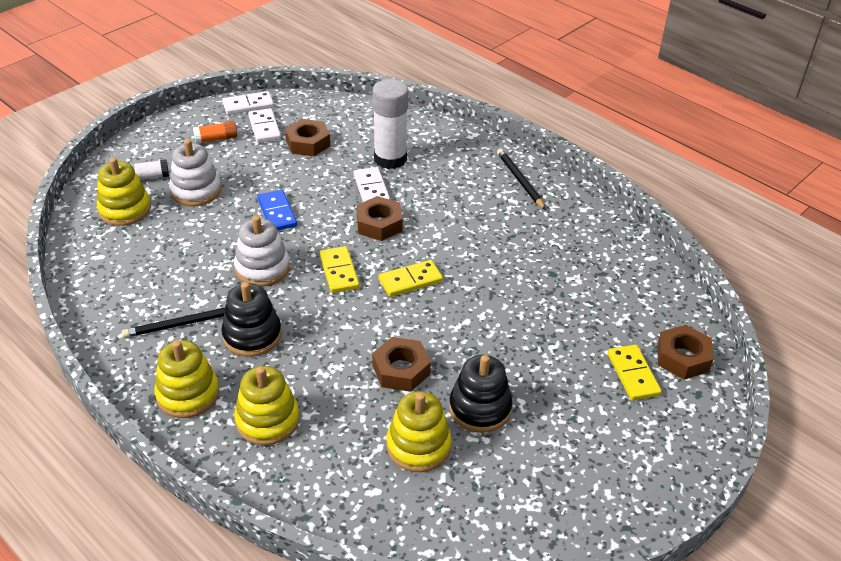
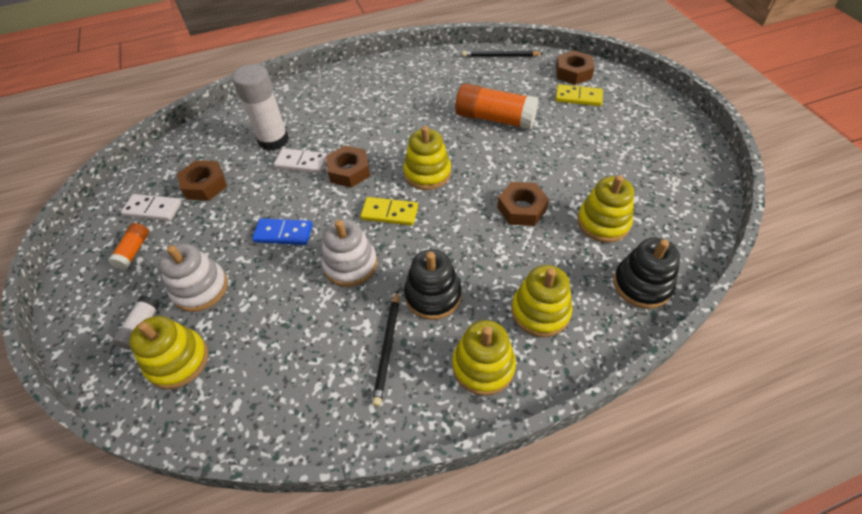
camera: 60 degrees left, 10 degrees up
(248, 105) = (105, 212): white domino -> none
(410, 280) = (427, 173): yellow domino -> yellow stacking toy
(480, 408) = (579, 178): black stacking toy -> black stacking toy (642, 284)
(519, 180) = (358, 81): black pencil -> black pencil (500, 56)
(535, 308) = (495, 118): none -> orange glue stick

